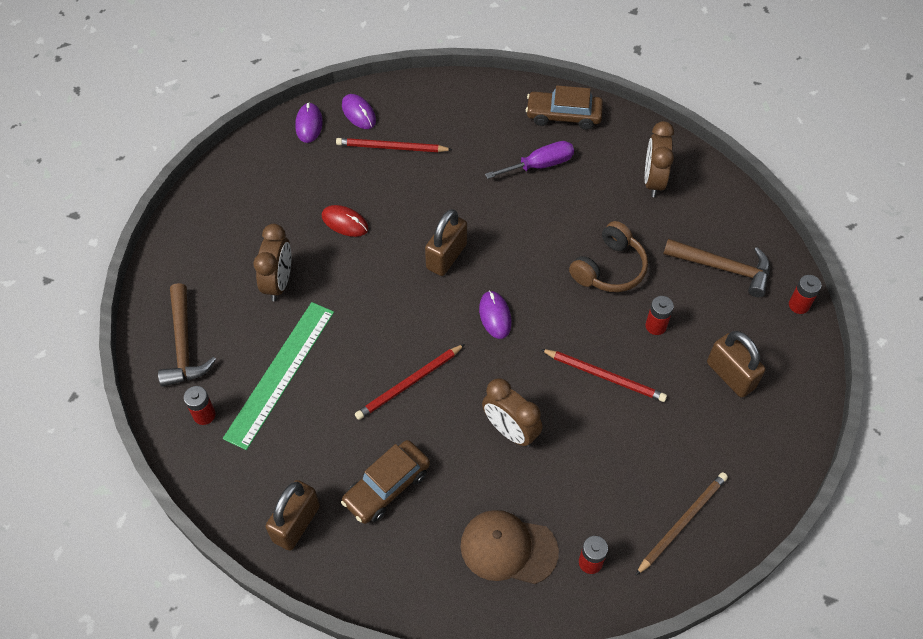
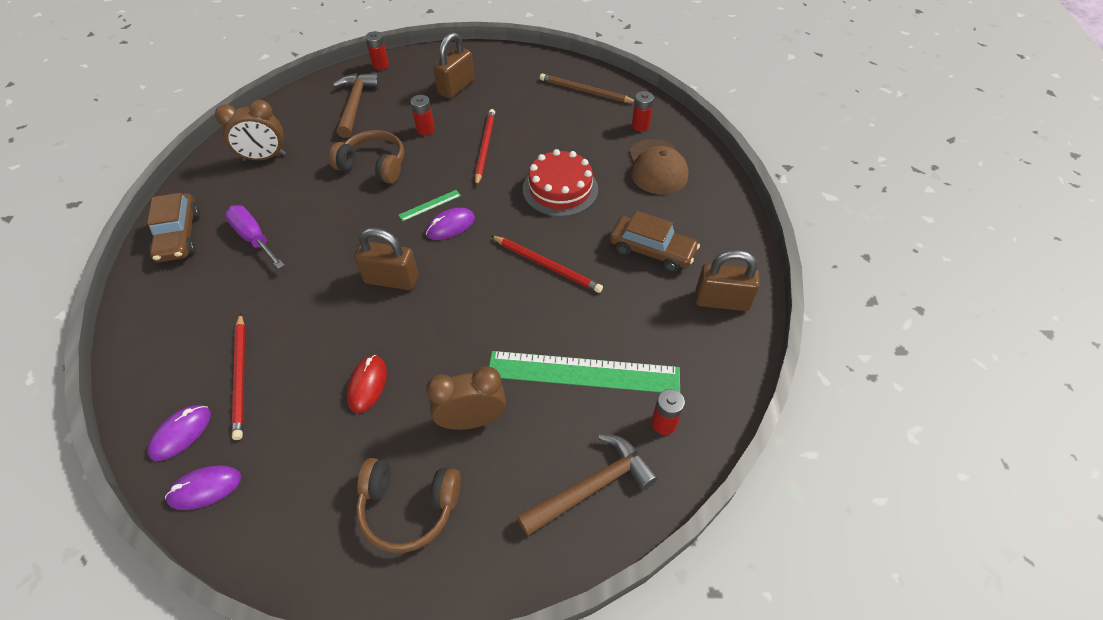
camera: 110 degrees left, 5 degrees down
(233, 230) = (408, 507): none -> brown headphones
(510, 431) = (560, 189): brown clock -> red cake
(531, 305) = (430, 205): none -> green ruler

